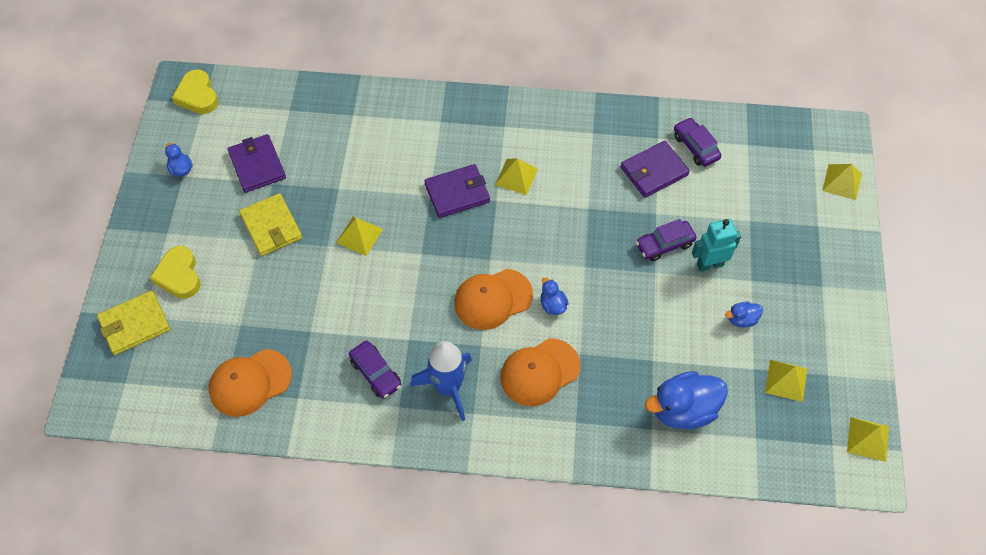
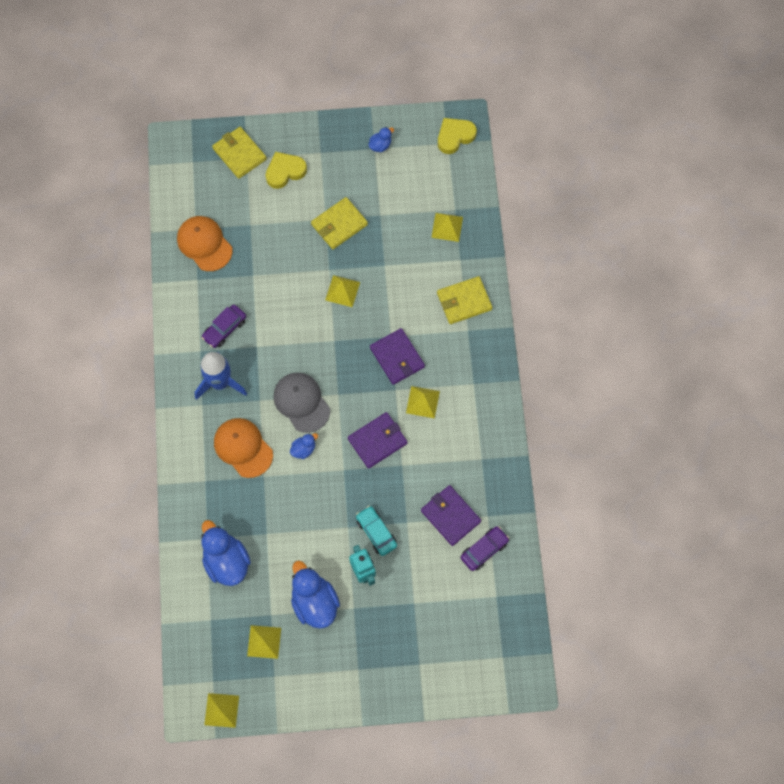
camera: 80 degrees right, 10 degrees up
(257, 165) = (395, 199): purple wallet -> purple wallet (377, 441)
(405, 119) = (464, 301): none -> yellow wallet
(493, 299) = (301, 402): orange cap -> grey cap
(664, 245) = (376, 532): purple car -> turquoise car
(741, 319) = (314, 602): blue duck -> blue duck, size x2.05
(842, 182) = (471, 684): yellow pyramid -> yellow pyramid (447, 227)

